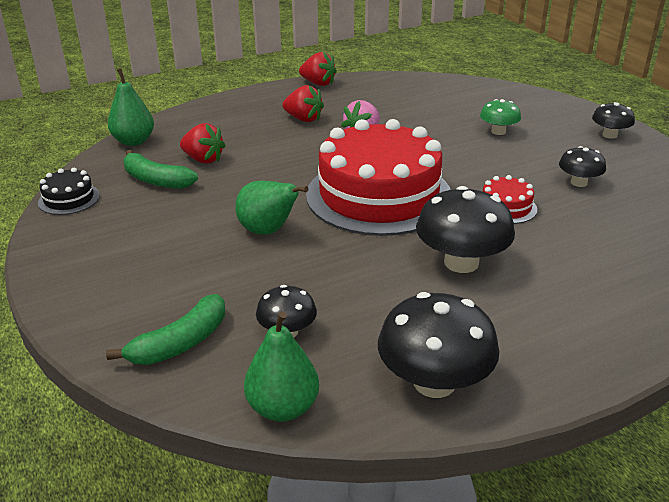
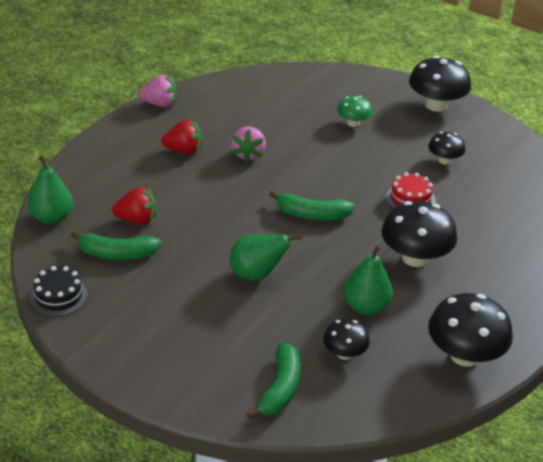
camera: 30 degrees left, 5 degrees up
(283, 408) = (389, 408): green pear -> green pear (366, 307)
(318, 83) = (160, 104): red strawberry -> pink strawberry
(379, 195) = (312, 215): red cake -> green banana
(609, 135) = (436, 105): black mushroom -> black mushroom, size x1.79

